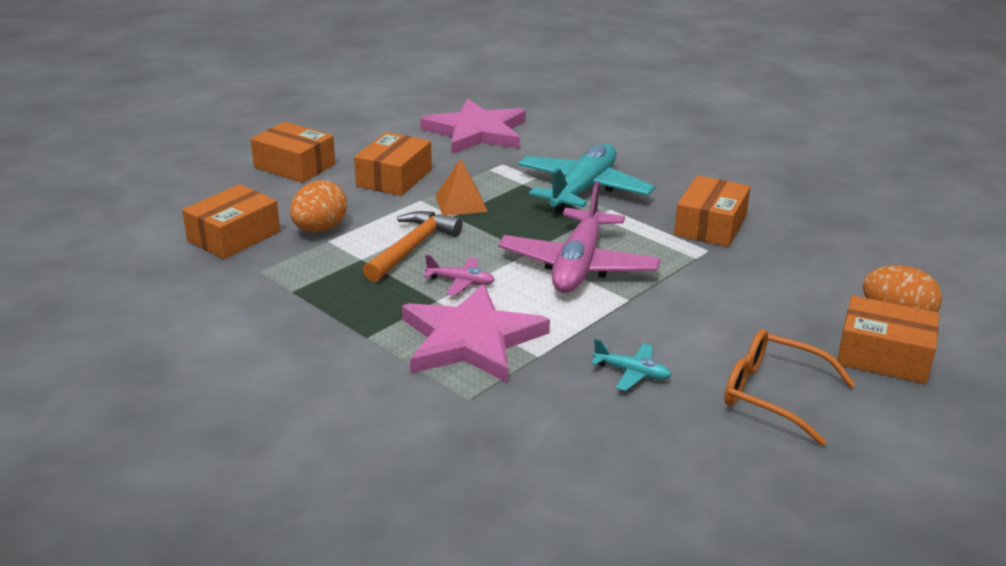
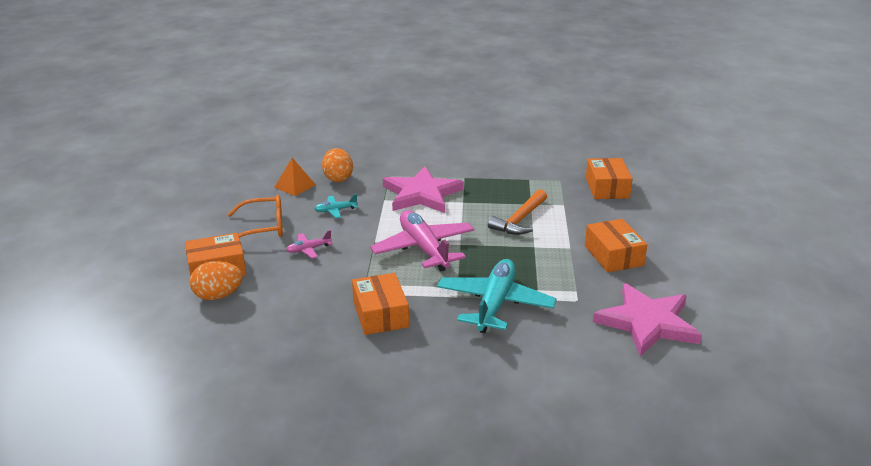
camera: 140 degrees right, 0 degrees up
(295, 166) = (679, 236): orange box -> none
(320, 229) = (580, 208): orange egg -> orange egg (338, 178)
(412, 248) = (519, 220): orange hammer -> orange hammer turned 45 degrees clockwise
(460, 282) = (467, 214): pink plane -> pink plane (309, 249)
(461, 203) = (546, 257): orange pyramid -> orange pyramid (295, 186)
(583, 190) = (495, 304): turquoise plane -> turquoise plane turned 150 degrees counterclockwise

